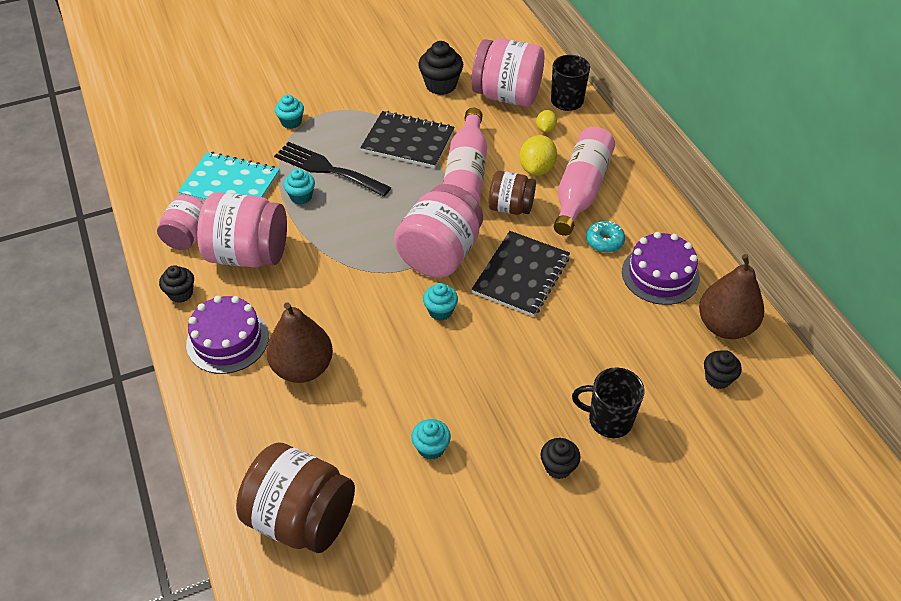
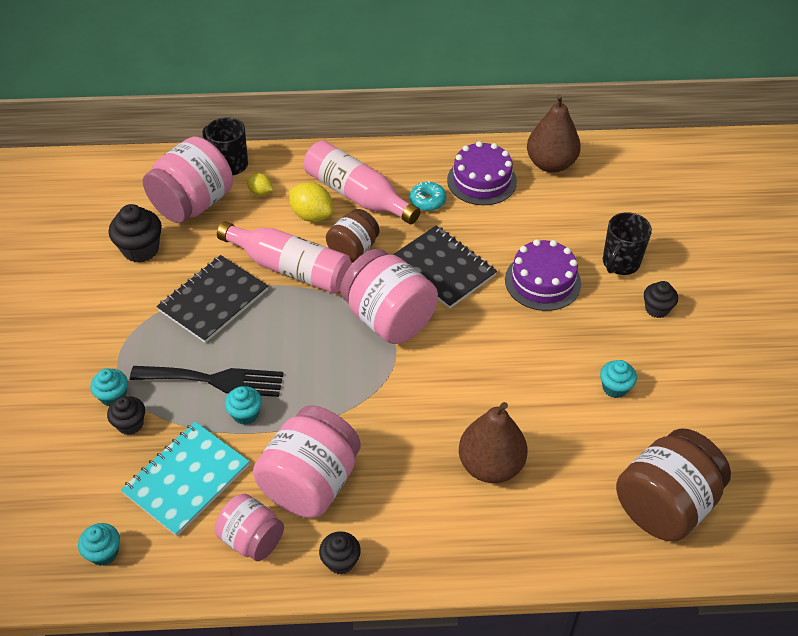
camera: 70 degrees left, 0 degrees up
(227, 340) = (428, 526): purple cake -> purple cake (542, 281)
(327, 169) = (214, 380): black fork -> black fork turned 135 degrees counterclockwise
(440, 311) = (461, 338): turquoise cupcake -> turquoise cupcake (104, 553)
(717, 378) = (600, 187): black cupcake -> black cupcake (130, 424)

